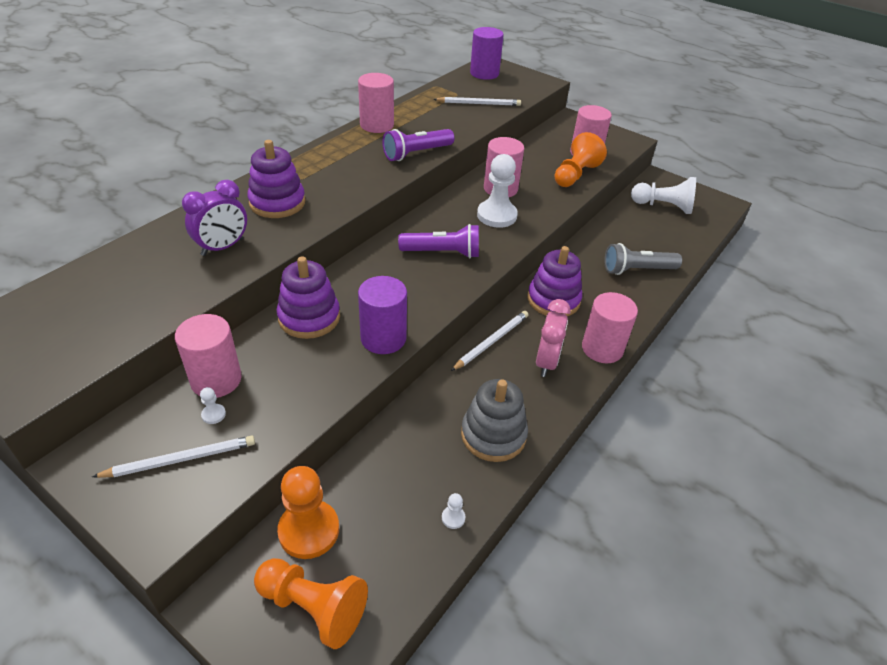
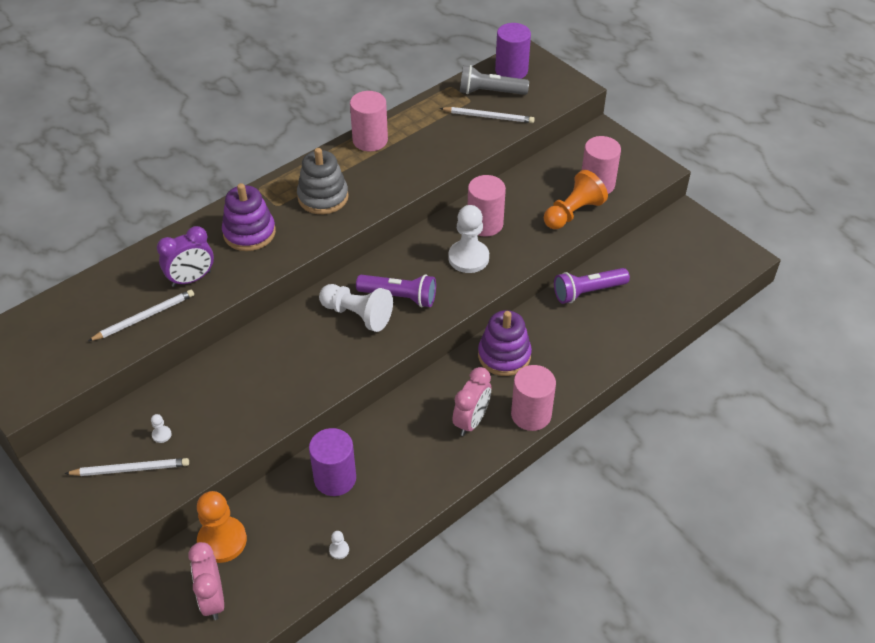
camera: 15 degrees right, 5 degrees up
(216, 380) = (169, 403): pink cylinder -> none
(309, 317) = (258, 353): purple stacking toy -> none
(313, 607) = (212, 599): orange pawn -> pink clock
(383, 338) = (317, 382): purple cylinder -> purple cylinder (335, 478)
(416, 153) = (399, 182): purple flashlight -> purple flashlight (587, 292)
(491, 341) = (427, 393): white pencil -> white pencil (144, 317)
(493, 435) = (397, 484): grey stacking toy -> grey stacking toy (323, 197)
(637, 270) = (606, 331): grey flashlight -> grey flashlight (490, 92)
(663, 206) = (673, 254): white pawn -> white pawn (357, 315)

